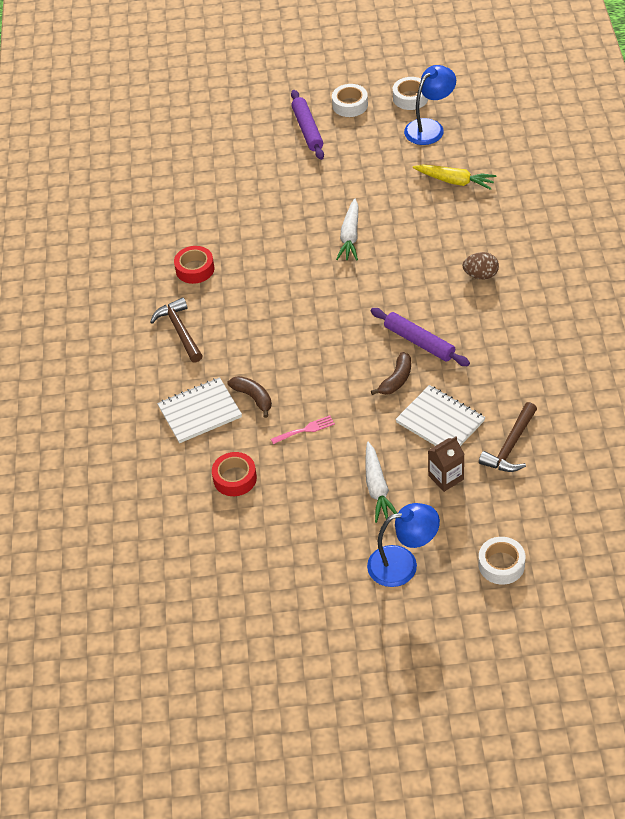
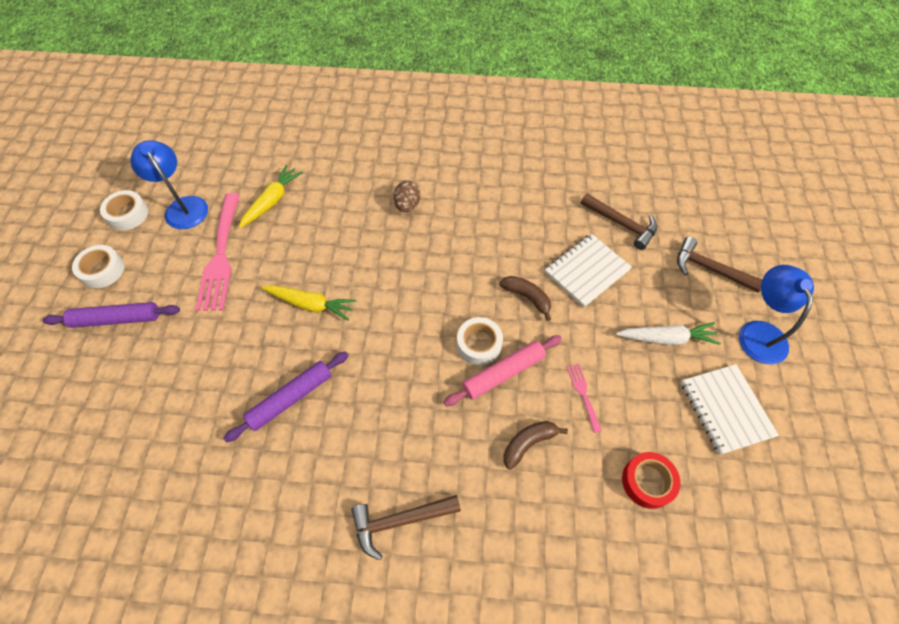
camera: 85 degrees left, 10 degrees up
(195, 269) = (297, 487): red tape -> none
(200, 412) = (541, 511): white notebook -> white notebook (726, 409)
(313, 373) = (503, 373): none -> pink rolling pin
(350, 236) = (311, 304): white carrot -> yellow carrot
(384, 167) = (221, 256): none -> pink fork
(419, 342) = (481, 269): purple rolling pin -> purple rolling pin (290, 398)
(446, 477) = (655, 279): brown carton -> none
(472, 523) = (710, 269): none -> brown hammer
(501, 565) = (755, 256): white tape -> white tape (479, 344)

